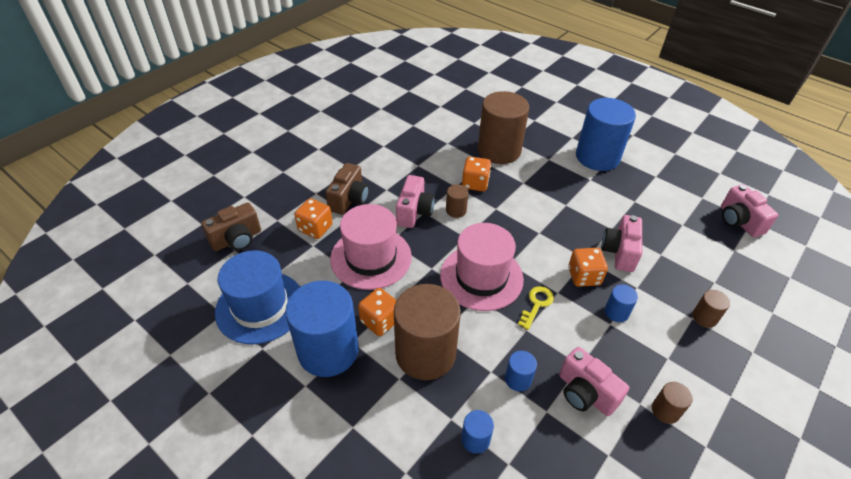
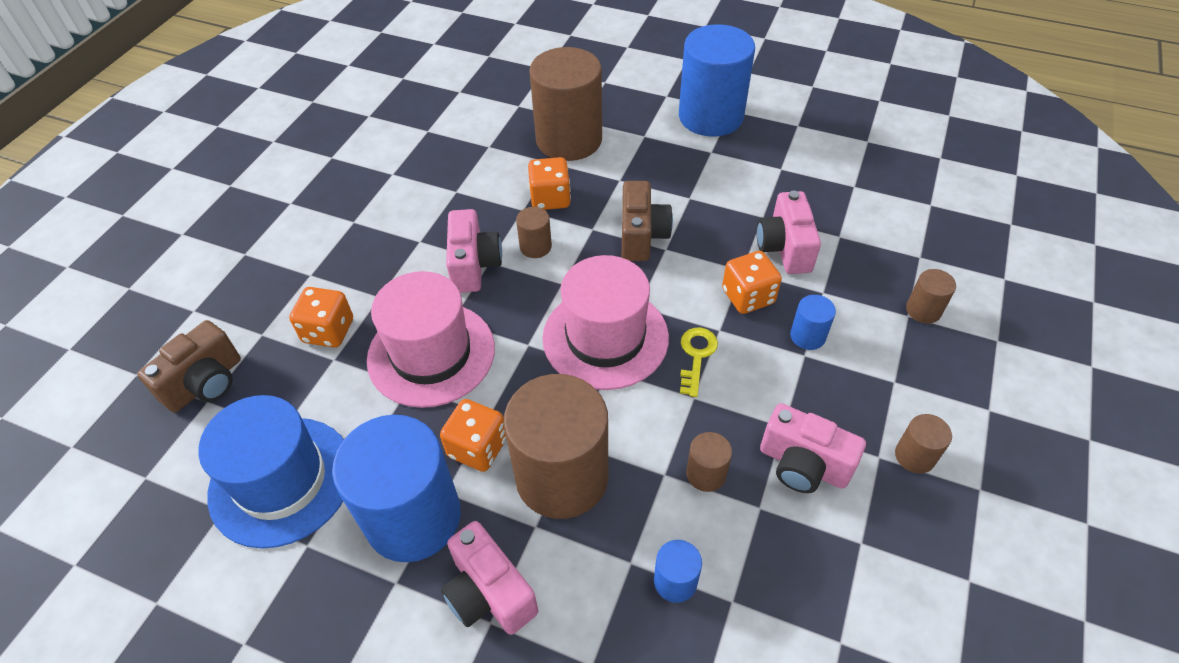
camera: 15 degrees left, 5 degrees up
(349, 199) = (367, 271): brown camera -> brown camera (642, 236)
(518, 379) = (706, 474): blue cylinder -> brown cylinder
(738, 221) = (924, 163): pink camera -> pink camera (489, 593)

